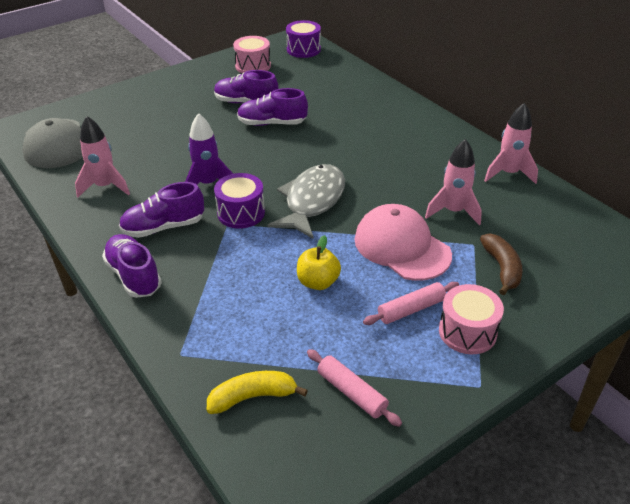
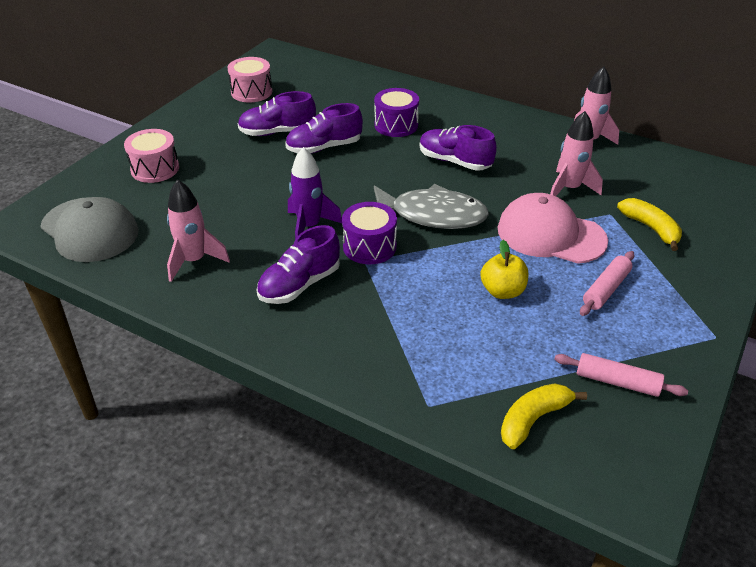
camera: 25 degrees left, 0 degrees up
(134, 276) = (311, 344): purple shoe -> purple shoe (454, 162)
(303, 49) = (292, 63): purple drum -> purple drum (396, 125)
(312, 201) = (432, 215): grey fish -> grey fish turned 105 degrees clockwise
(467, 332) = (668, 293): pink drum -> pink drum (155, 169)
(502, 268) = (651, 228): brown banana -> yellow banana

